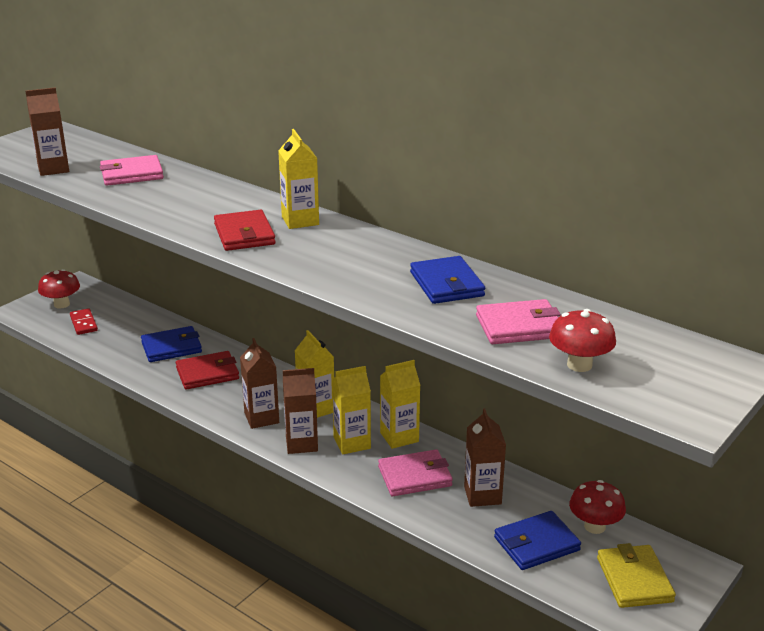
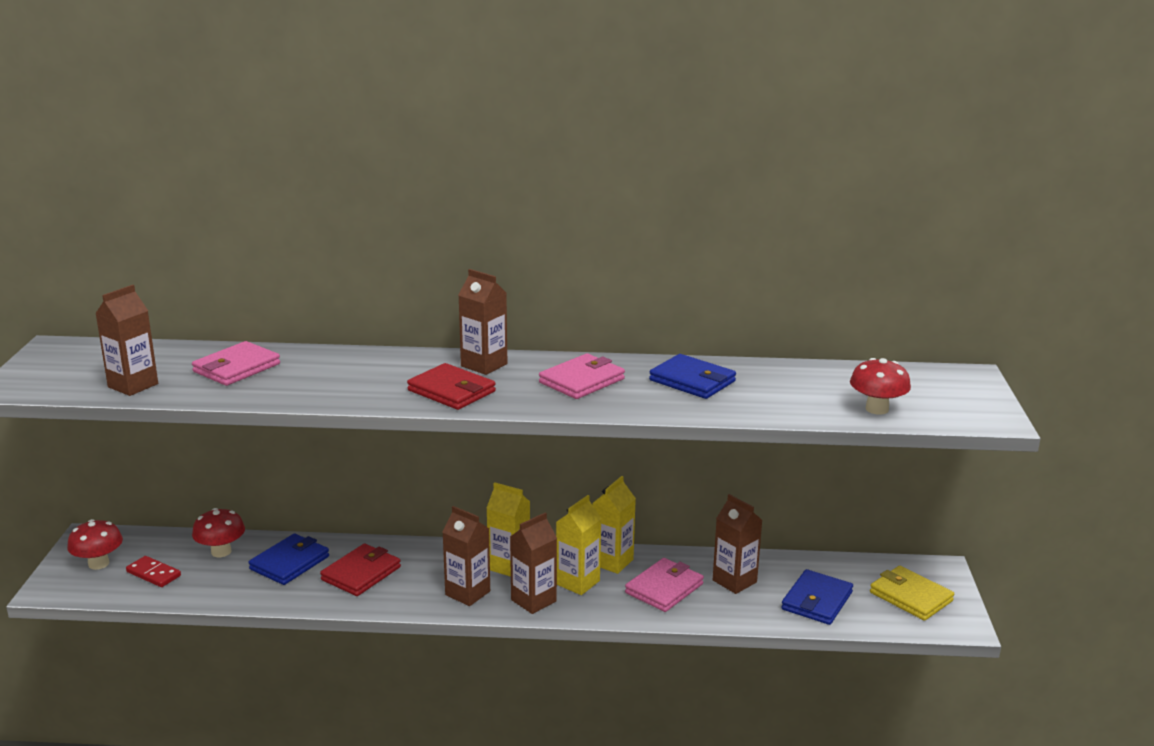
camera: 35 degrees left, 5 degrees down
(300, 221) = (484, 365): yellow carton -> brown carton
(519, 326) = (795, 395): pink wallet -> pink wallet (581, 381)
(594, 526) = (841, 570): red mushroom -> red mushroom (221, 552)

